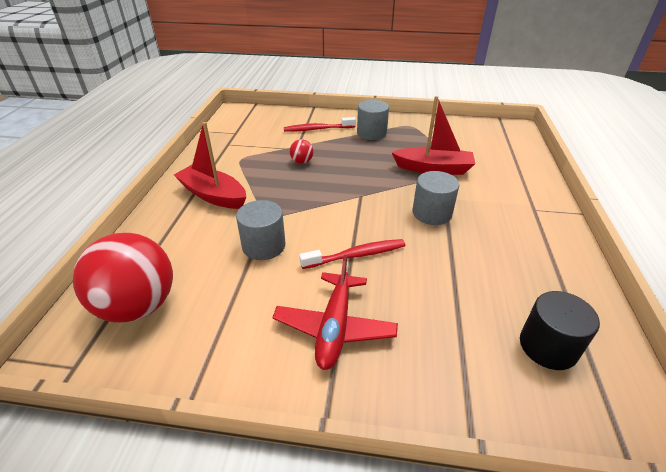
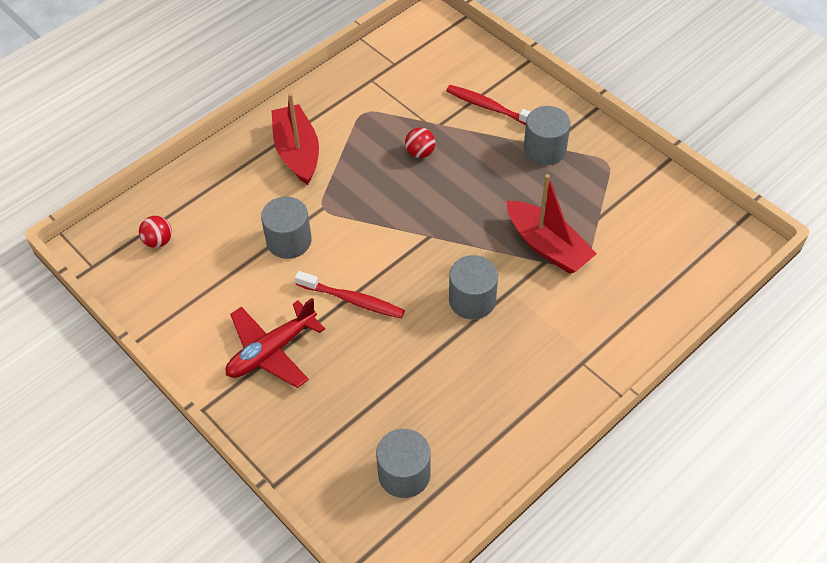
camera: 40 degrees right, 15 degrees up
(138, 306) = (158, 241): red ball -> red ball, size x0.43
(548, 346) = (404, 474): black cylinder -> grey cylinder

